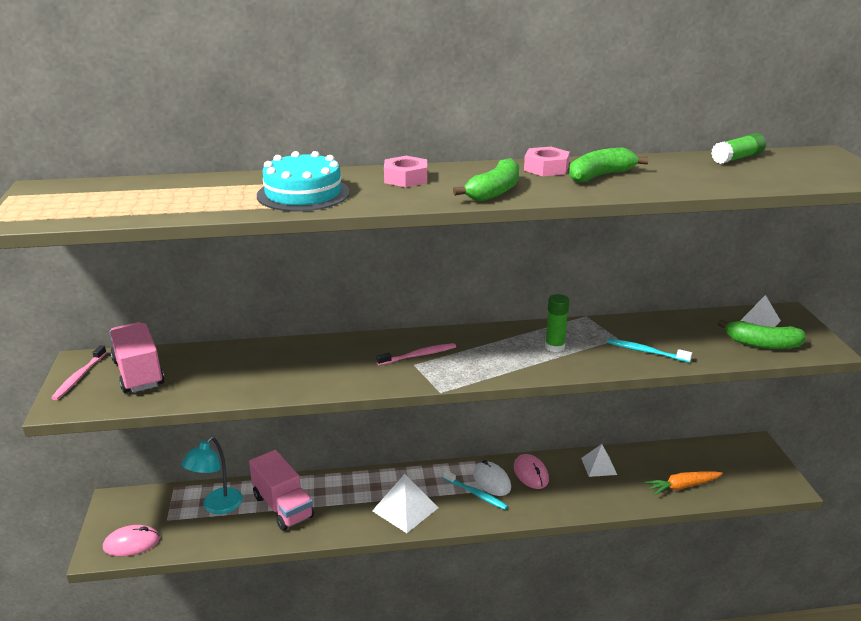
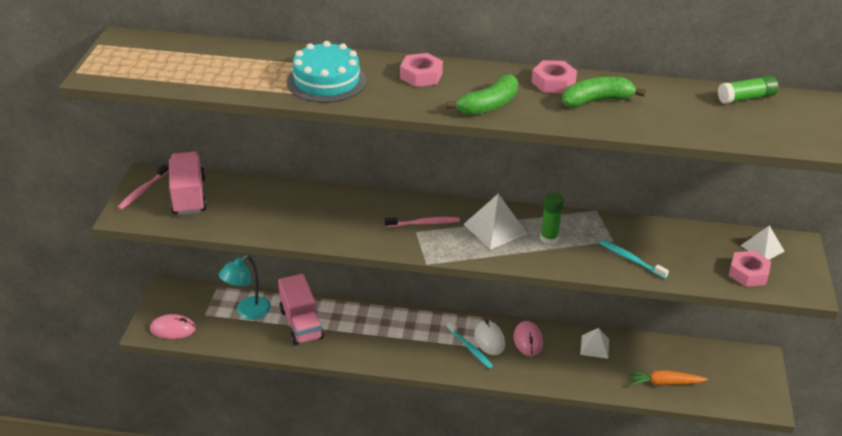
camera: 15 degrees right, 10 degrees up
(405, 509) = (403, 349): white pyramid -> white pyramid (495, 229)
(762, 344) = (748, 273): green banana -> pink nut

